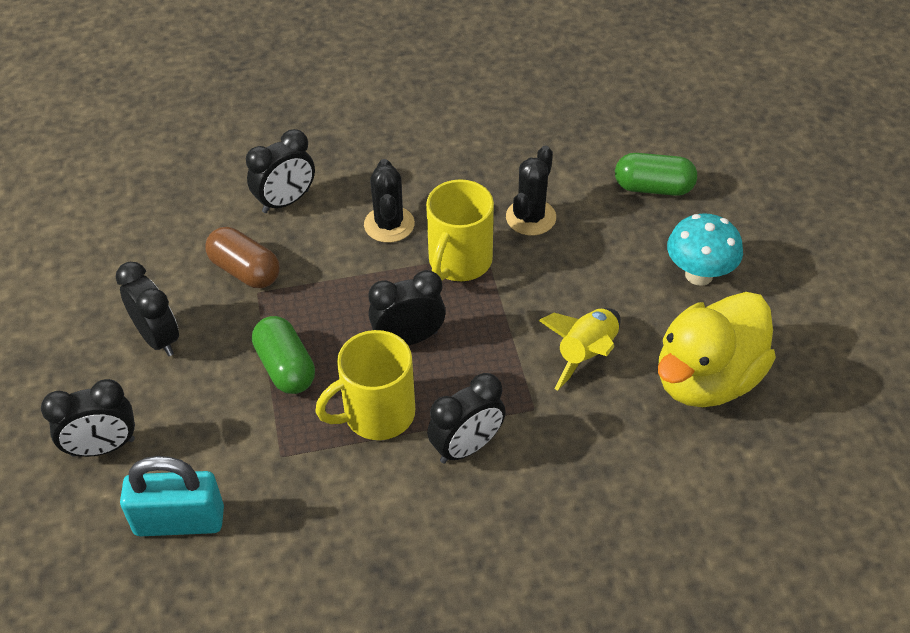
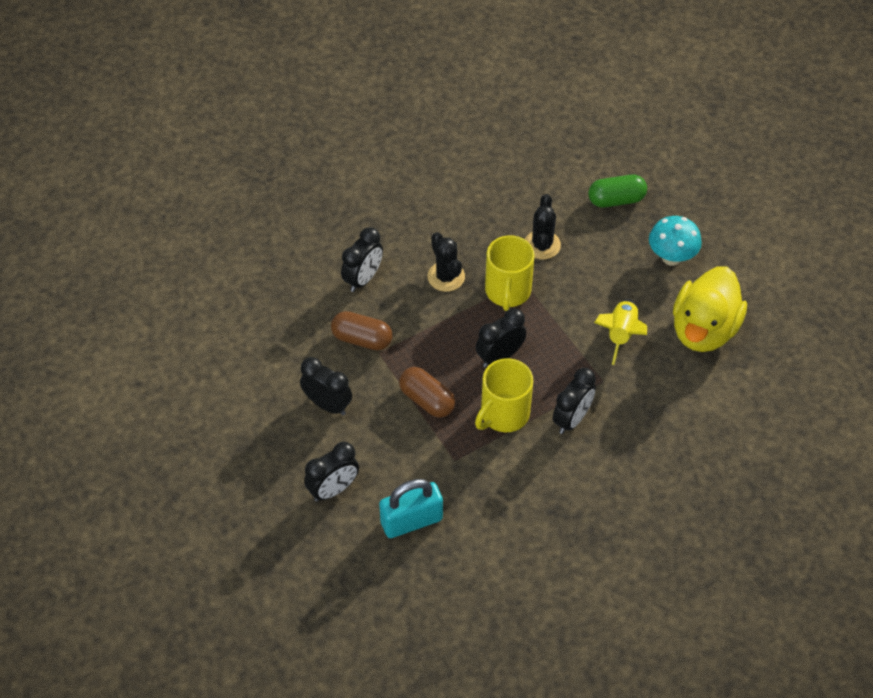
camera: 20 degrees left, 5 degrees up
(285, 367) = (427, 400): green capsule -> brown capsule

